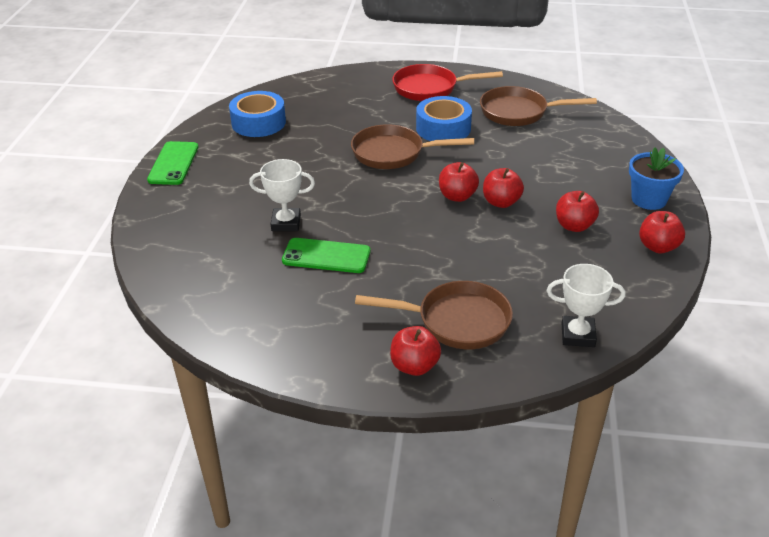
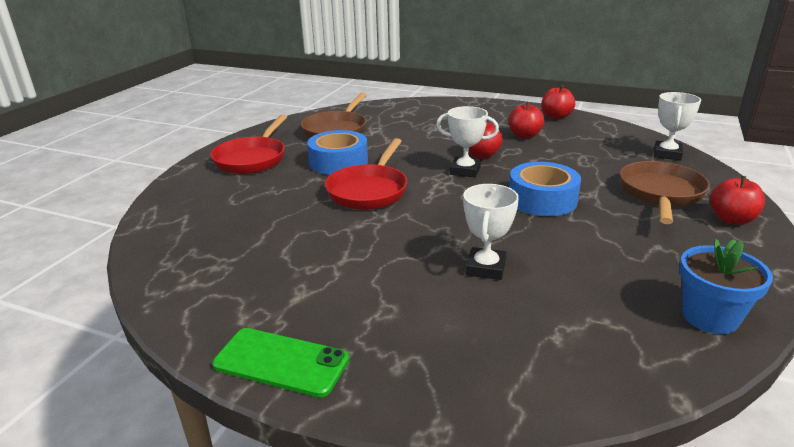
camera: 75 degrees left, 10 degrees down
(258, 123) = (225, 270): blue tape -> blue tape (542, 199)
(326, 256) = (557, 247): green phone -> none
(393, 153) = (369, 191): brown pan -> red pan
(457, 196) = (465, 171): red apple -> white trophy
(649, 199) = (495, 110): blue flower pot -> blue flower pot (710, 317)

